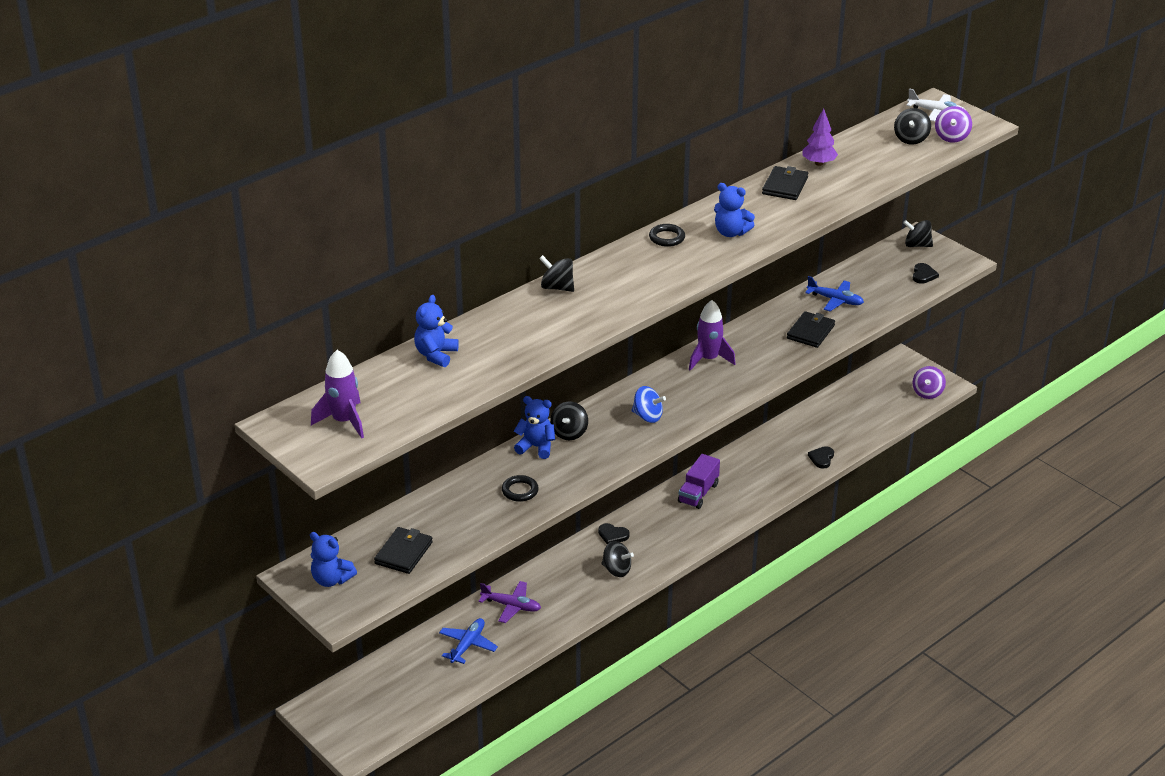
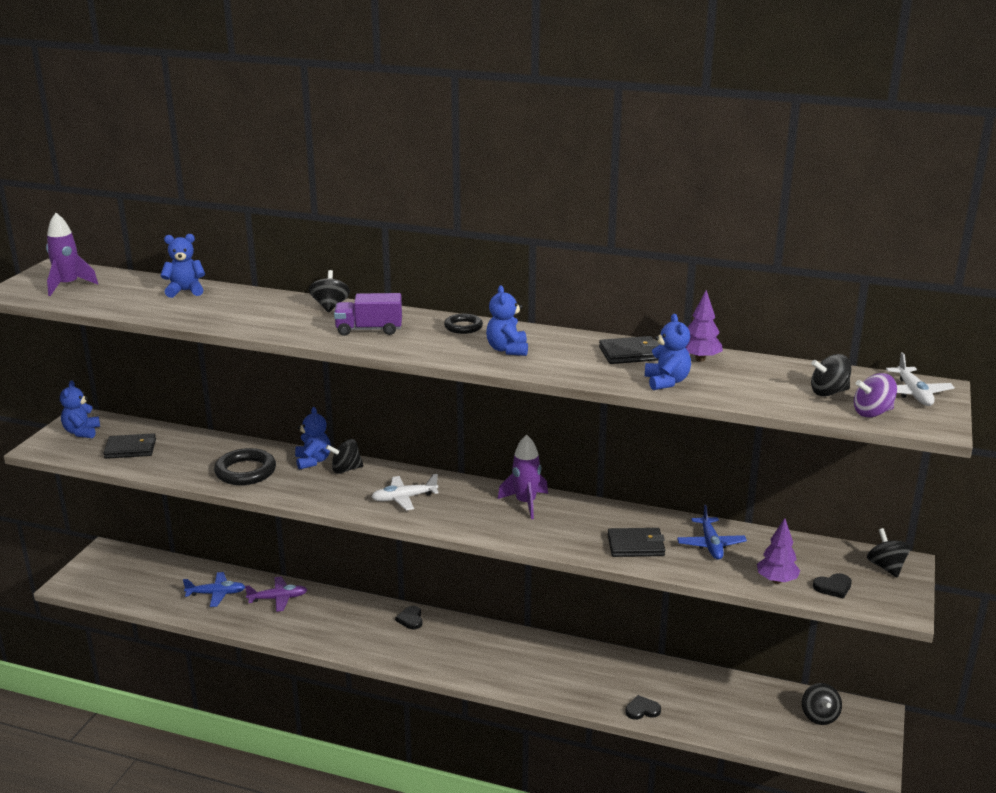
camera: 60 degrees right, 10 degrees down
(511, 606) = (278, 598): purple plane -> purple plane turned 90 degrees counterclockwise
(520, 491) = (245, 471): black ring -> black ring, size x1.74
(616, 570) = (365, 637): black spinning top -> black spinning top (819, 716)
(647, 416) = (404, 498): blue spinning top -> white plane
(698, 493) = (512, 648): purple truck -> purple truck (369, 330)
(844, 189) = (666, 382): none -> blue teddy bear
(899, 293) = (776, 580): none -> purple tree
(927, 393) = (839, 753): purple spinning top -> none

